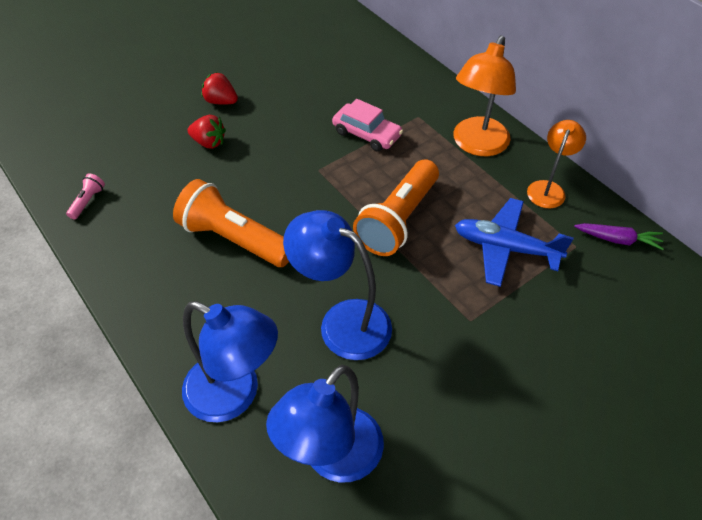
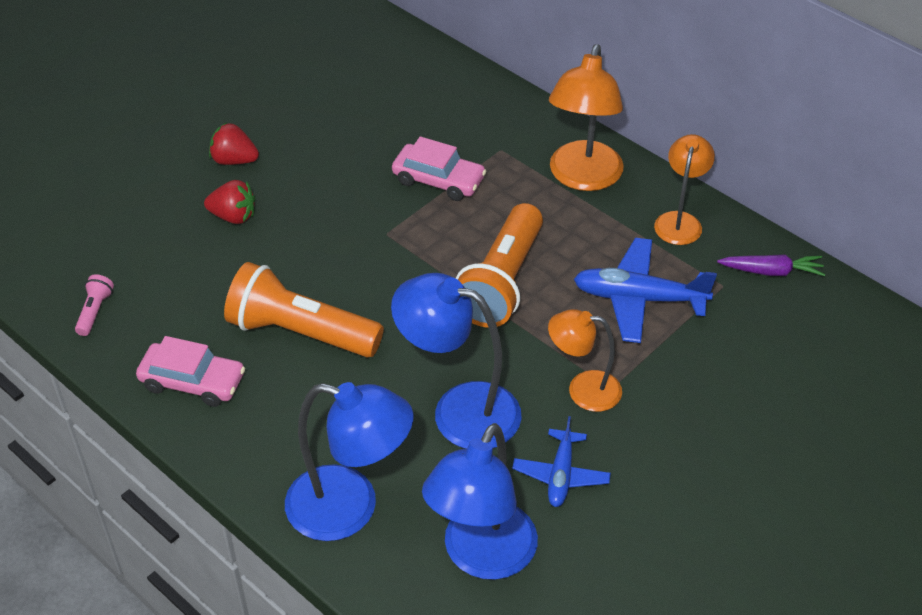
camera: 10 degrees left, 5 degrees down
(142, 267) = (193, 382): none -> pink car
(414, 393) = (561, 475): none -> blue plane
(446, 319) = (583, 389): none -> orange lamp

